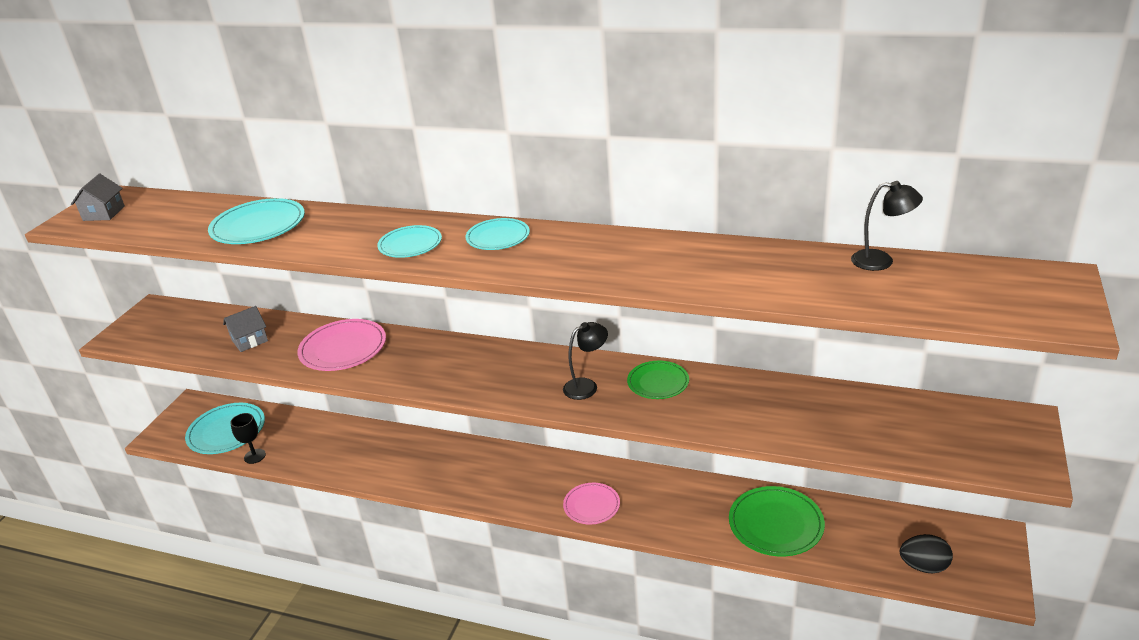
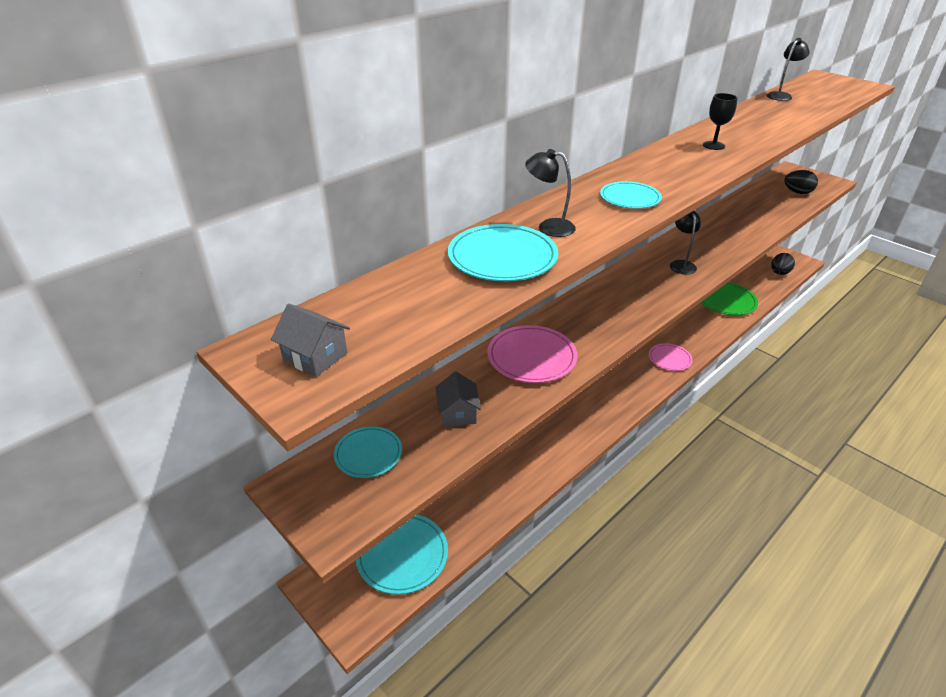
camera: 65 degrees left, 5 degrees up
(255, 456) = (467, 538): black goblet -> black goblet (713, 145)
(322, 227) = (548, 227): none -> black lamp
(498, 237) = (651, 168): turquoise plate -> turquoise plate (368, 454)
(658, 382) = (694, 241): green plate -> none
(929, 439) = (797, 192): none -> black egg

